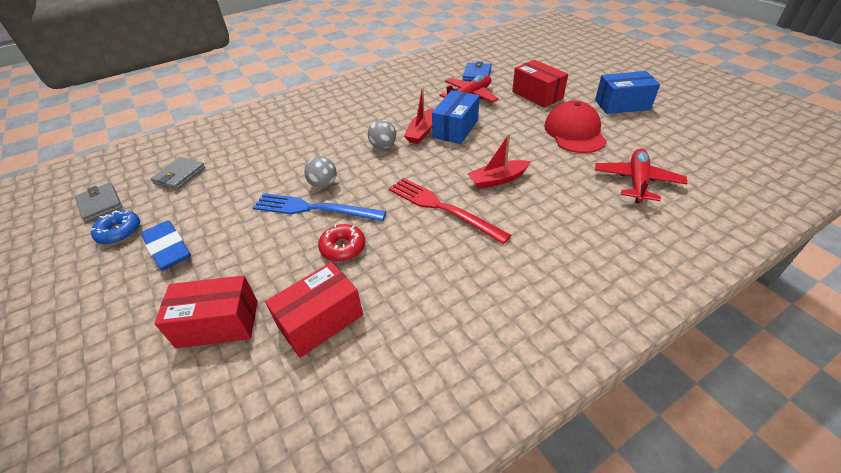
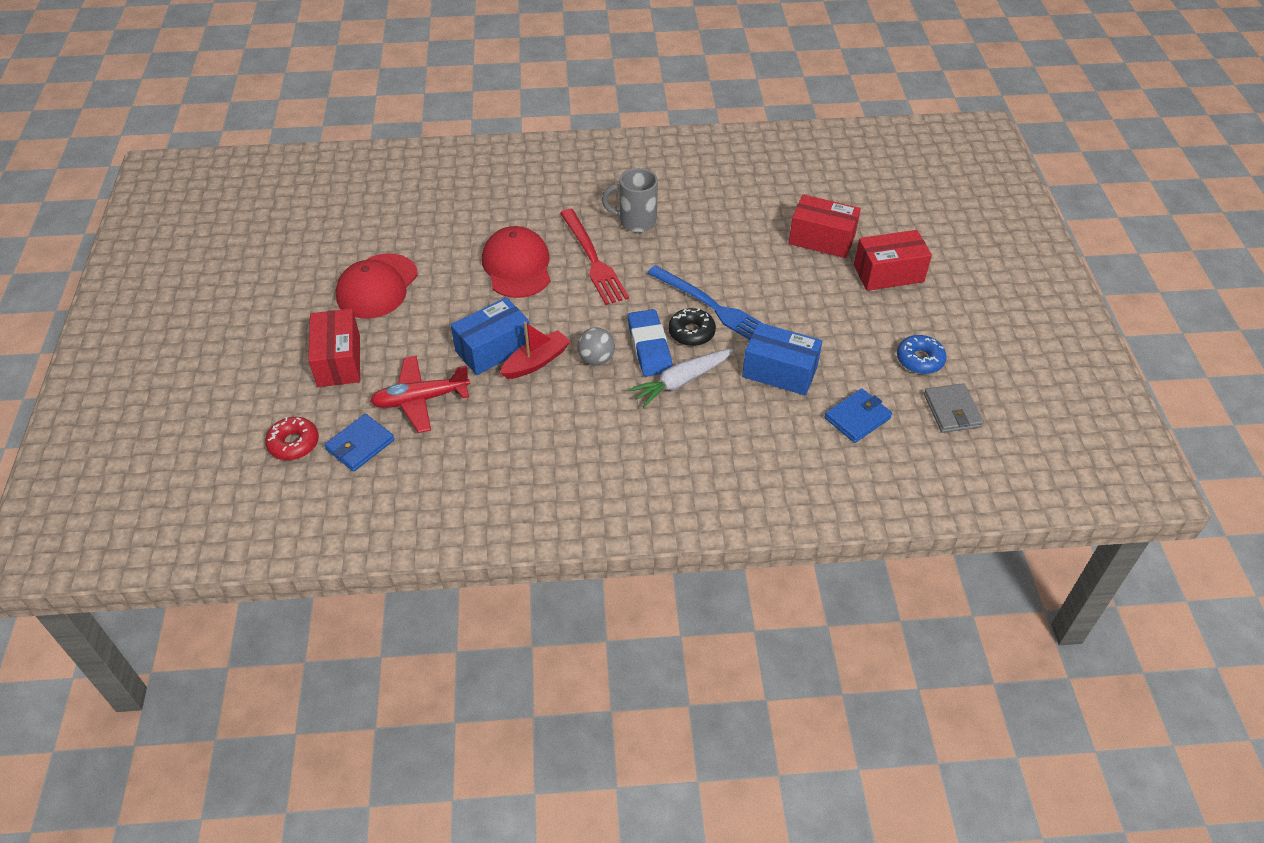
camera: 155 degrees left, 5 degrees up
(168, 249) = (865, 320): blue eraser -> blue eraser (649, 347)
(180, 176) = (857, 418): grey wallet -> blue wallet
(316, 154) = (681, 381): none -> white carrot
(320, 321) = (744, 214): red box -> red box (888, 273)
(323, 185) = (691, 332): grey ball -> black donut
(343, 248) = (703, 259): red donut -> red donut (294, 443)
(433, 260) = (635, 221): none -> grey mug
(497, 180) = (517, 266): red boat -> red cap
(622, 104) = (274, 299): blue box -> blue box (779, 372)
(637, 181) = (402, 215): red plane -> none

